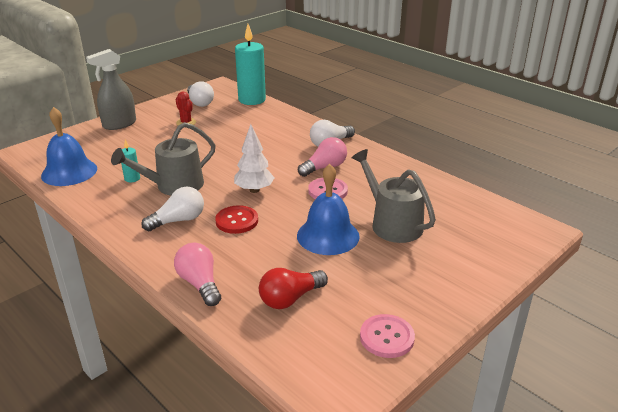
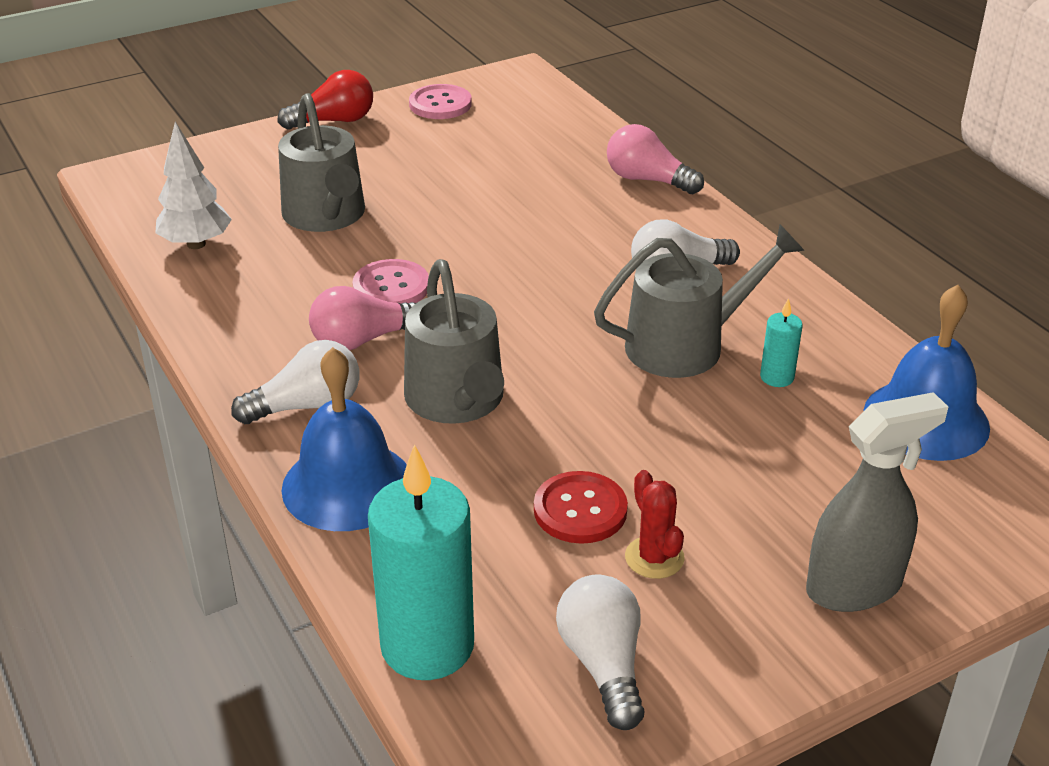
camera: 165 degrees left, 5 degrees up
(200, 284) = (648, 180): pink light bulb -> pink light bulb turned 135 degrees clockwise
(237, 221) = (576, 256): red button -> red button (580, 510)
(254, 190) = (528, 310): white tree -> white tree (196, 244)
(271, 152) = (457, 400): none -> grey watering can
(290, 298) = (532, 149): red light bulb -> red light bulb (333, 121)
(328, 235) = (439, 213): blue bell -> blue bell (347, 485)

